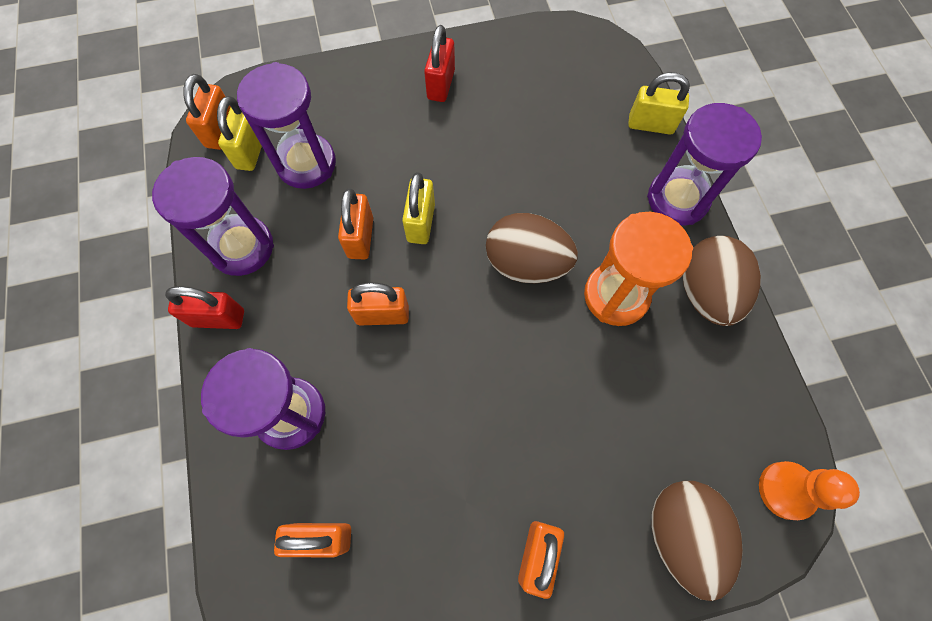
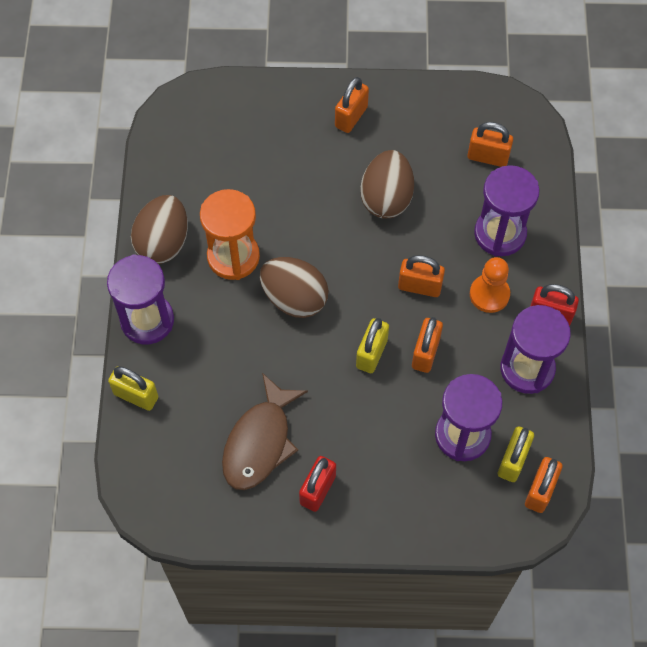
camera: 165 degrees left, 5 degrees down
(510, 112) = (260, 442): none -> brown fish
(680, 534) = (256, 106): brown egg -> brown egg (386, 198)
(786, 490) = (175, 112): orange pawn -> orange pawn (489, 294)

